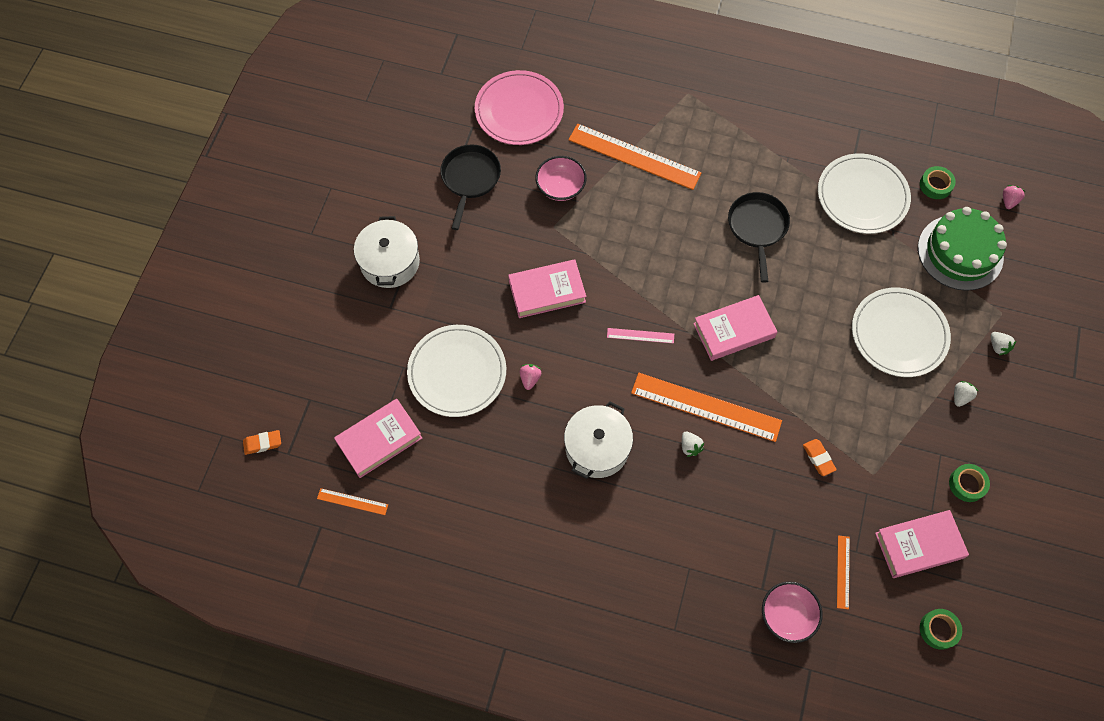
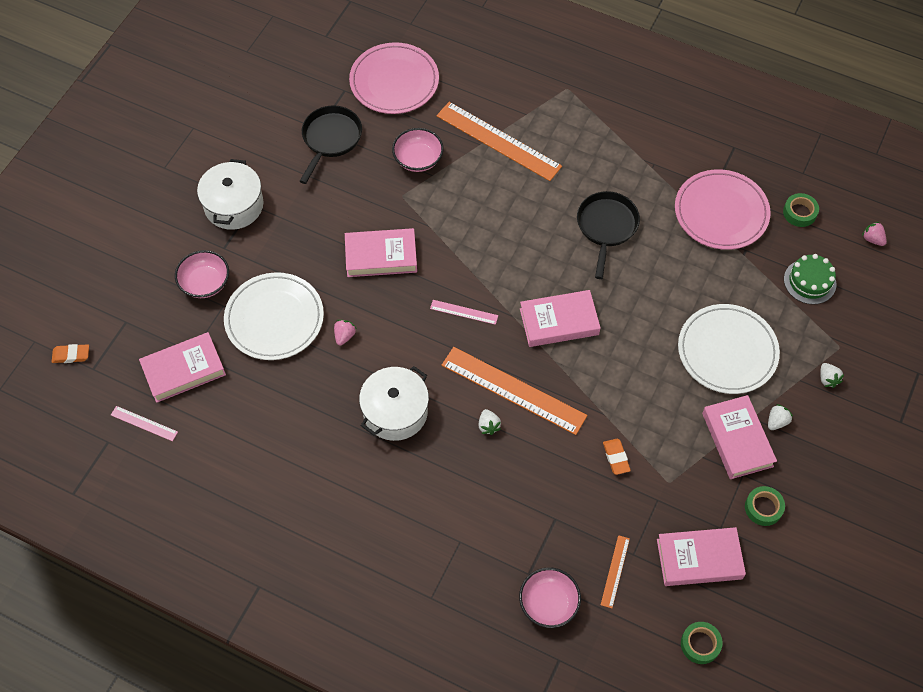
camera: 10 degrees right, 5 degrees down
(352, 501) = (144, 423): orange ruler -> pink ruler
(380, 347) = (205, 283): none -> pink bowl
(862, 196) = (721, 212): white plate -> pink plate
(928, 421) = (737, 439): none -> pink book
(960, 252) = (809, 281): green cake -> green cake, size x0.59
(1008, 201) = (872, 239): pink strawberry -> pink strawberry turned 75 degrees counterclockwise

